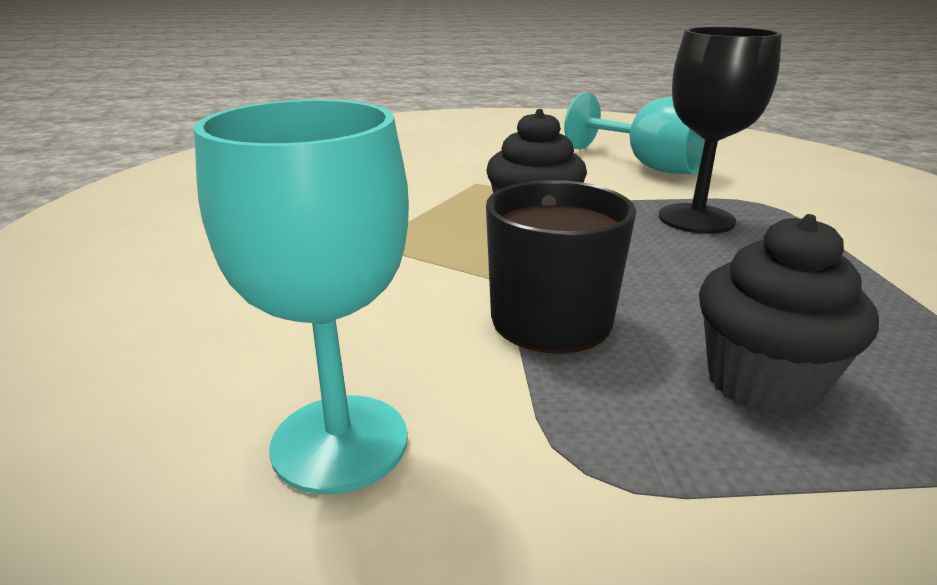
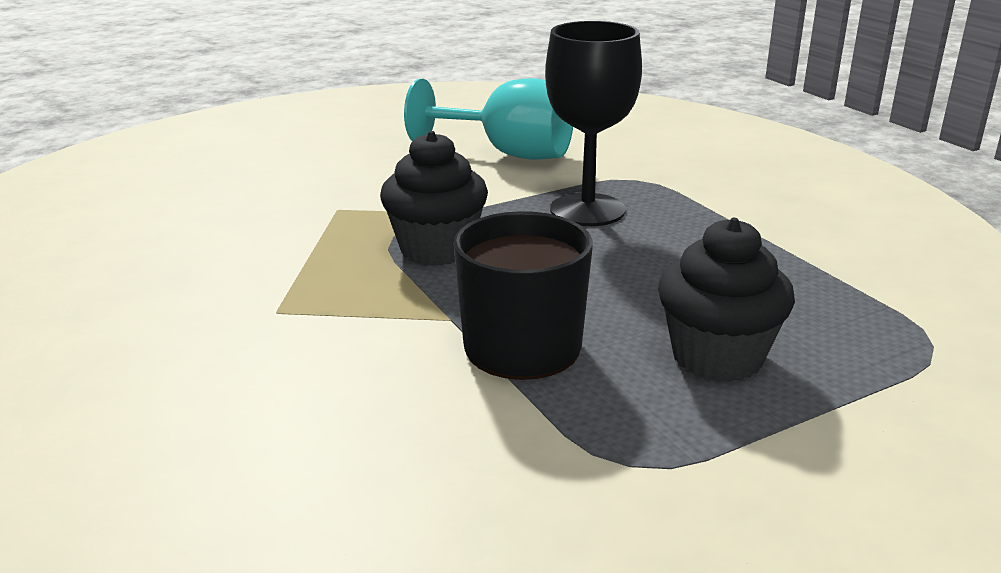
camera: 25 degrees left, 0 degrees up
(340, 442) = (419, 505): turquoise goblet -> none

